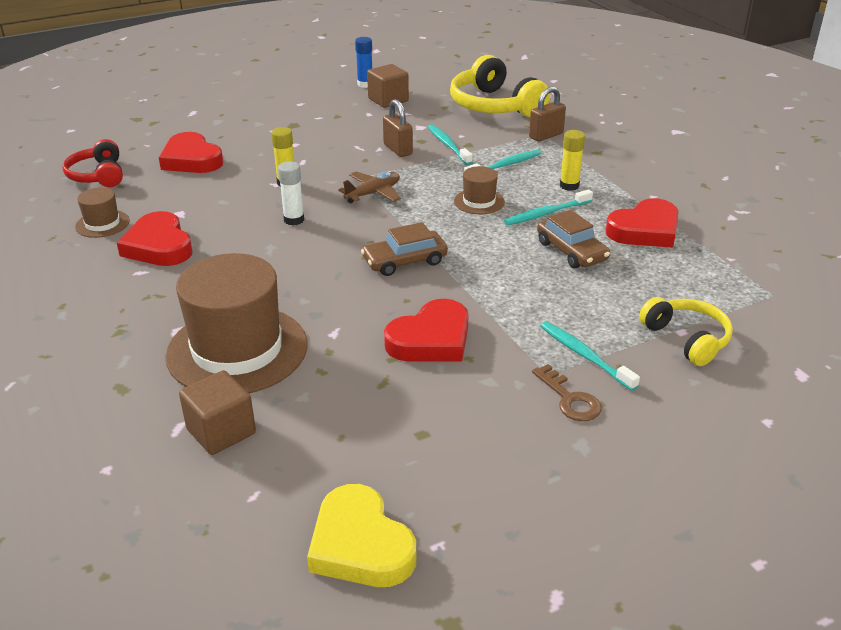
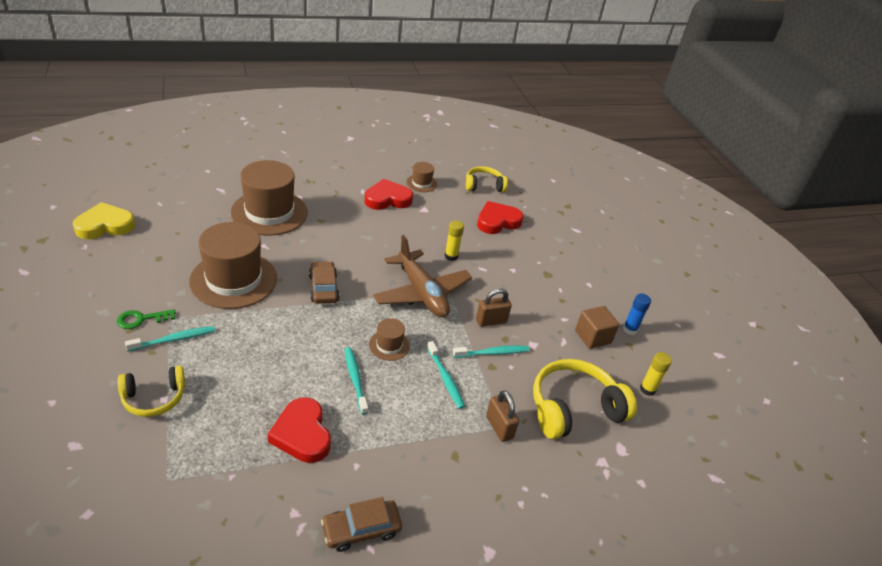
camera: 95 degrees right, 5 degrees up
(98, 175) = (484, 186): red headphones -> yellow headphones
(221, 431) = (208, 200): brown cube -> none
(294, 220) = (397, 251): white glue stick -> none
(373, 193) = (421, 293): brown plane -> brown plane, size x1.92
(431, 339) = (233, 279): red heart -> brown hat
(569, 186) = (395, 410): yellow glue stick -> yellow glue stick (647, 389)
(569, 399) = (141, 319): brown key -> green key
(571, 251) = (294, 375): brown car -> brown car (361, 529)

